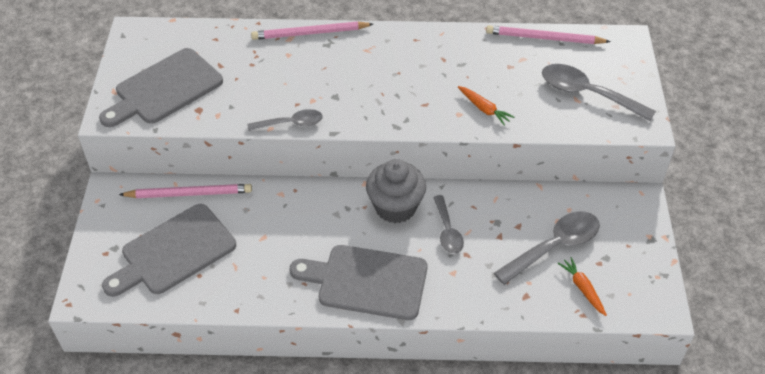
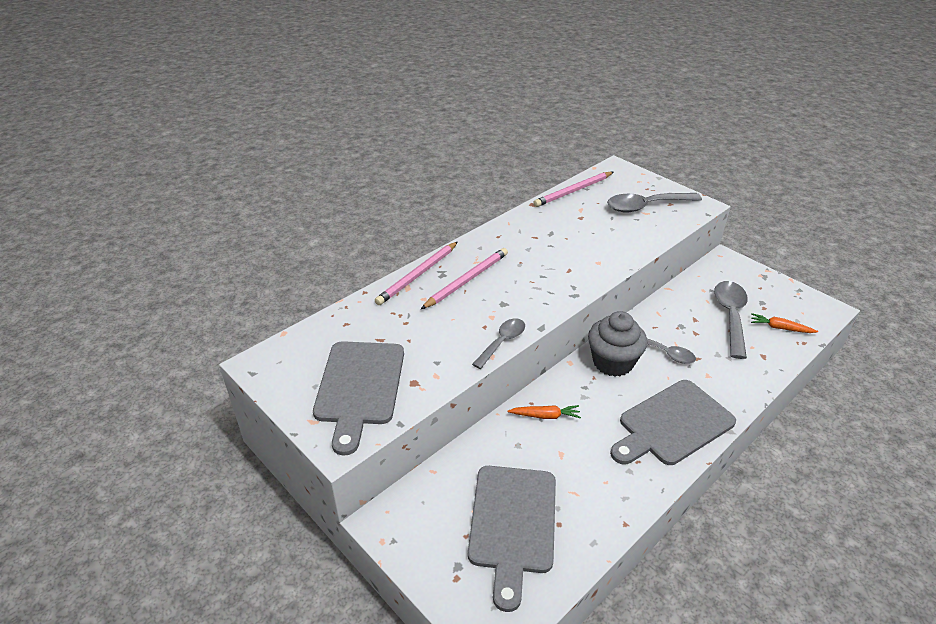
camera: 45 degrees left, 10 degrees down
(189, 193) = (456, 469): pink pencil -> pink pencil (467, 280)
(484, 109) = (607, 250): orange carrot -> orange carrot (545, 416)

